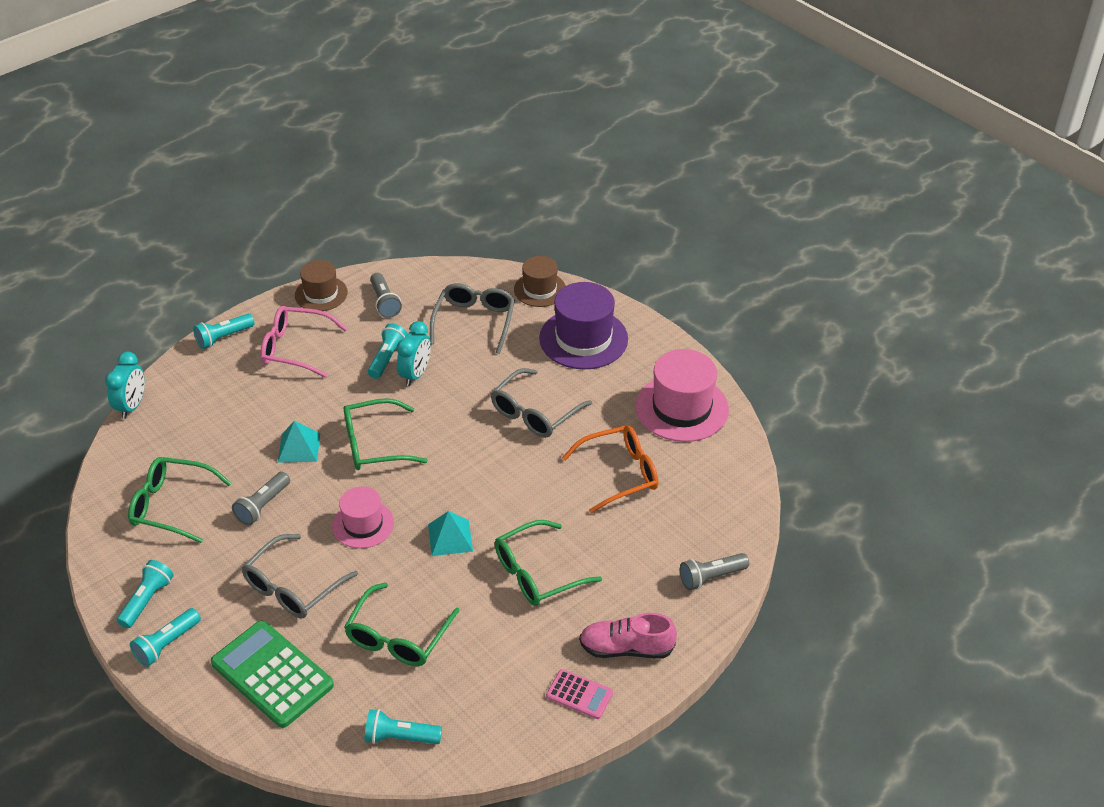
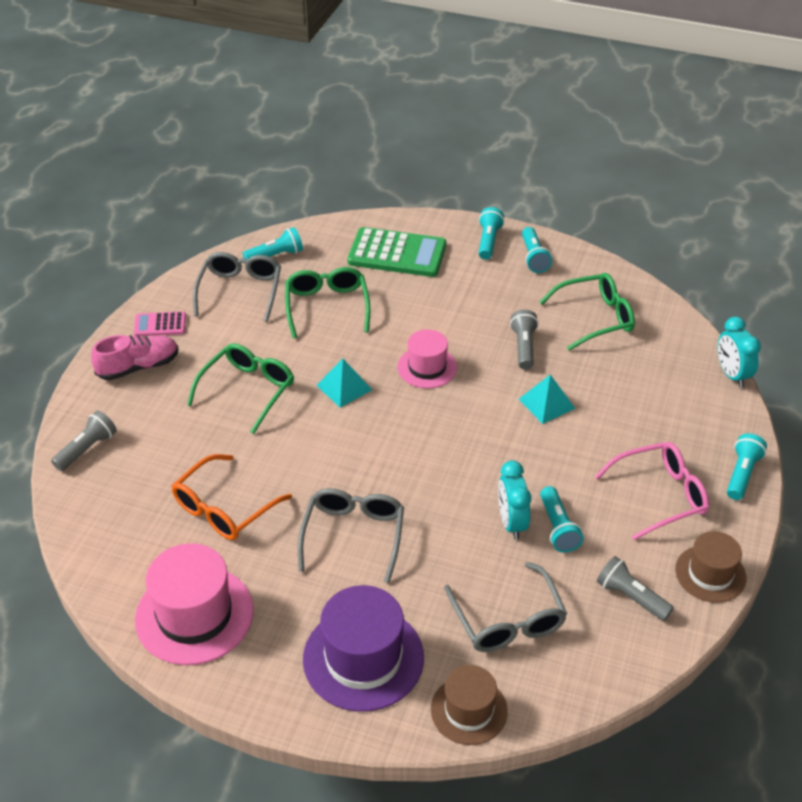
camera: 150 degrees right, 0 degrees up
(293, 587) = (437, 305): grey glasses -> grey glasses (240, 291)
(374, 444) = (482, 435): green glasses -> none

